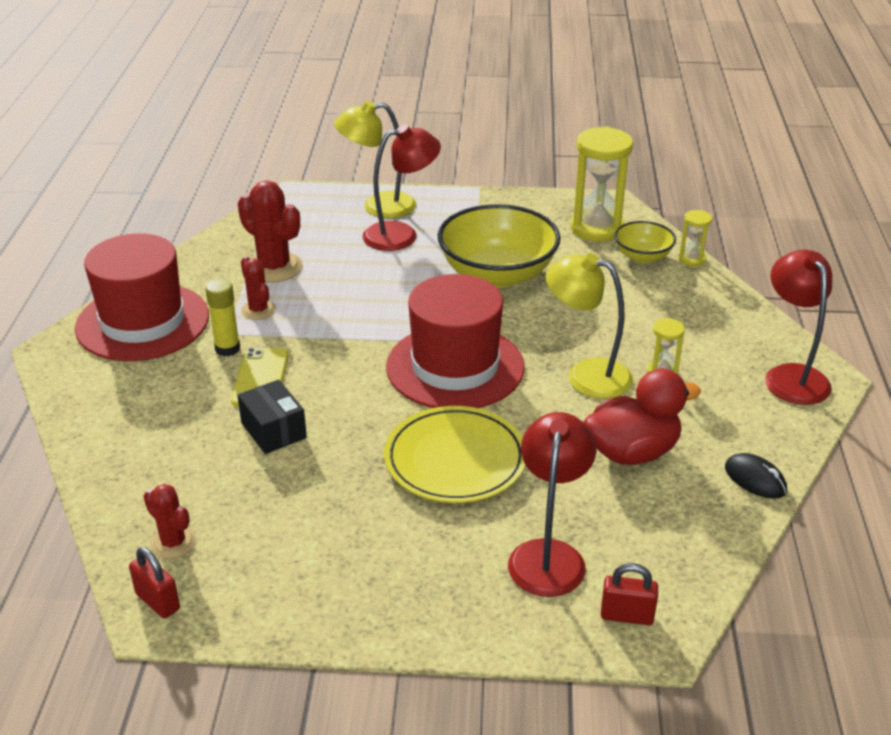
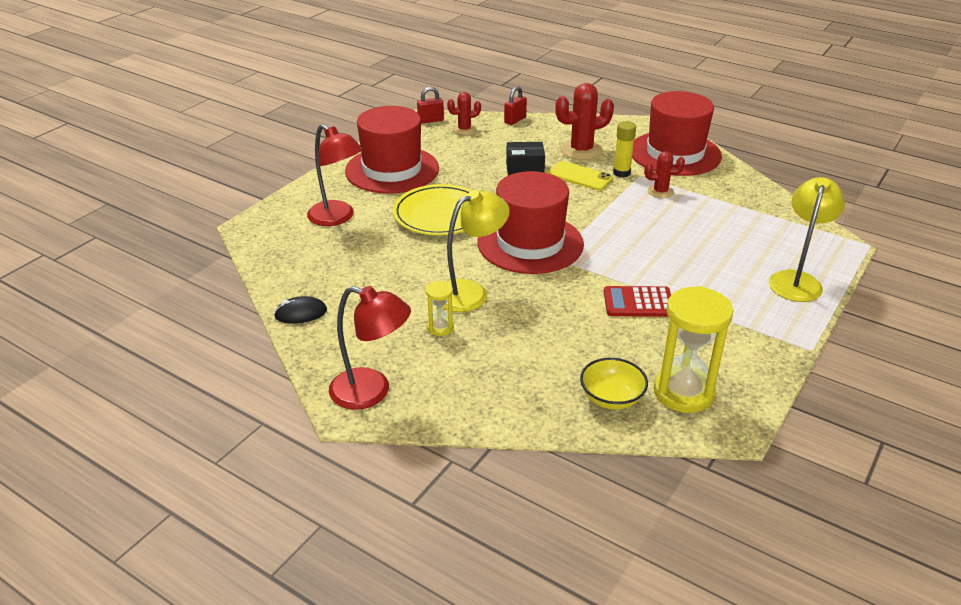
camera: 120 degrees right, 0 degrees up
(274, 267) = (716, 209): red cactus -> red cactus (581, 150)
(370, 565) = (392, 170): none -> red hat
(401, 235) = (736, 277): red lamp -> none
(497, 274) = (638, 302): yellow bowl -> red calculator
(627, 616) = (273, 224): red padlock -> red padlock (515, 120)
(632, 452) = (378, 277): red duck -> none
(692, 259) = (584, 429): yellow hourglass -> none

